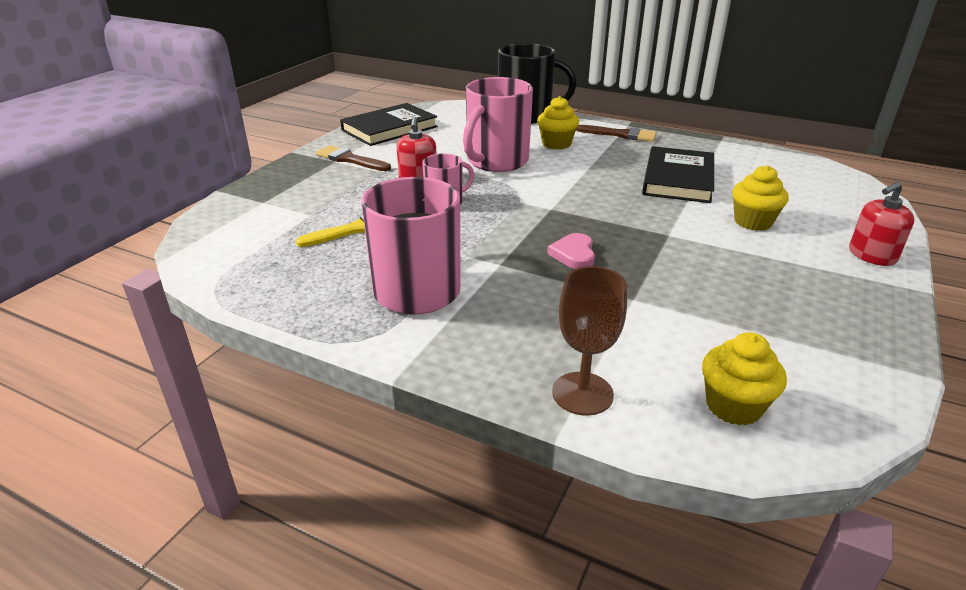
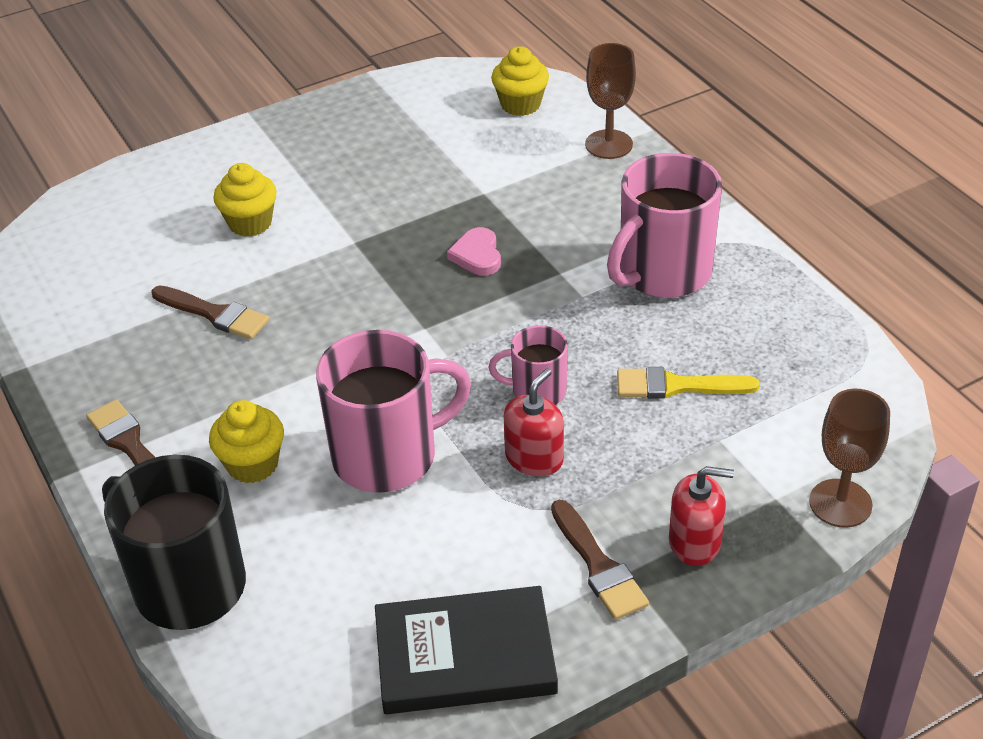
camera: 145 degrees left, 10 degrees up
(220, 210) = (840, 503): none -> brown goblet
(574, 254) = (477, 255): pink heart -> pink heart turned 135 degrees clockwise
(678, 179) = (214, 314): black book -> brown brush
(871, 255) = (222, 152): red soap dispenser -> red soap dispenser (695, 542)

